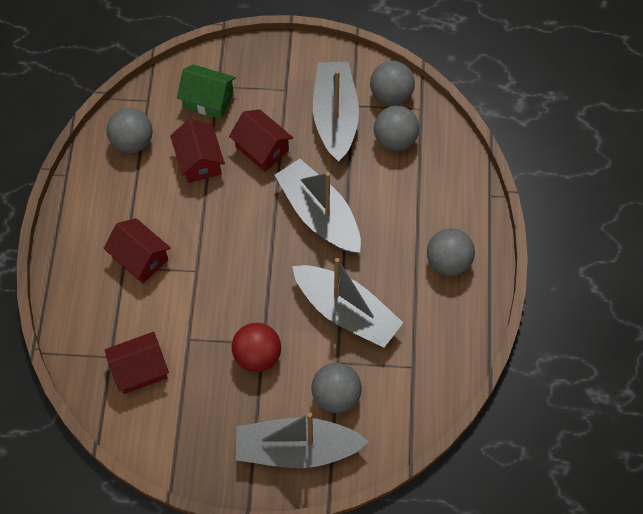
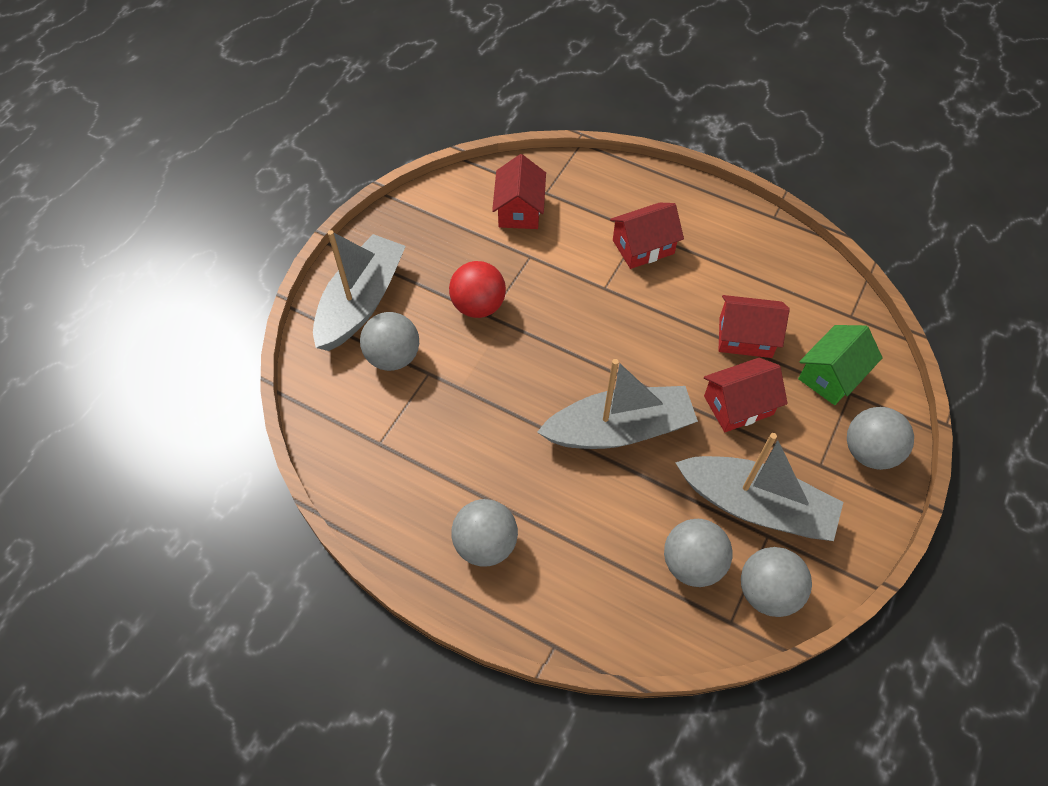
camera: 115 degrees right, 5 degrees down
(132, 142) = (796, 284): grey ball -> grey ball (869, 452)
(346, 312) = (482, 406): grey boat -> none

